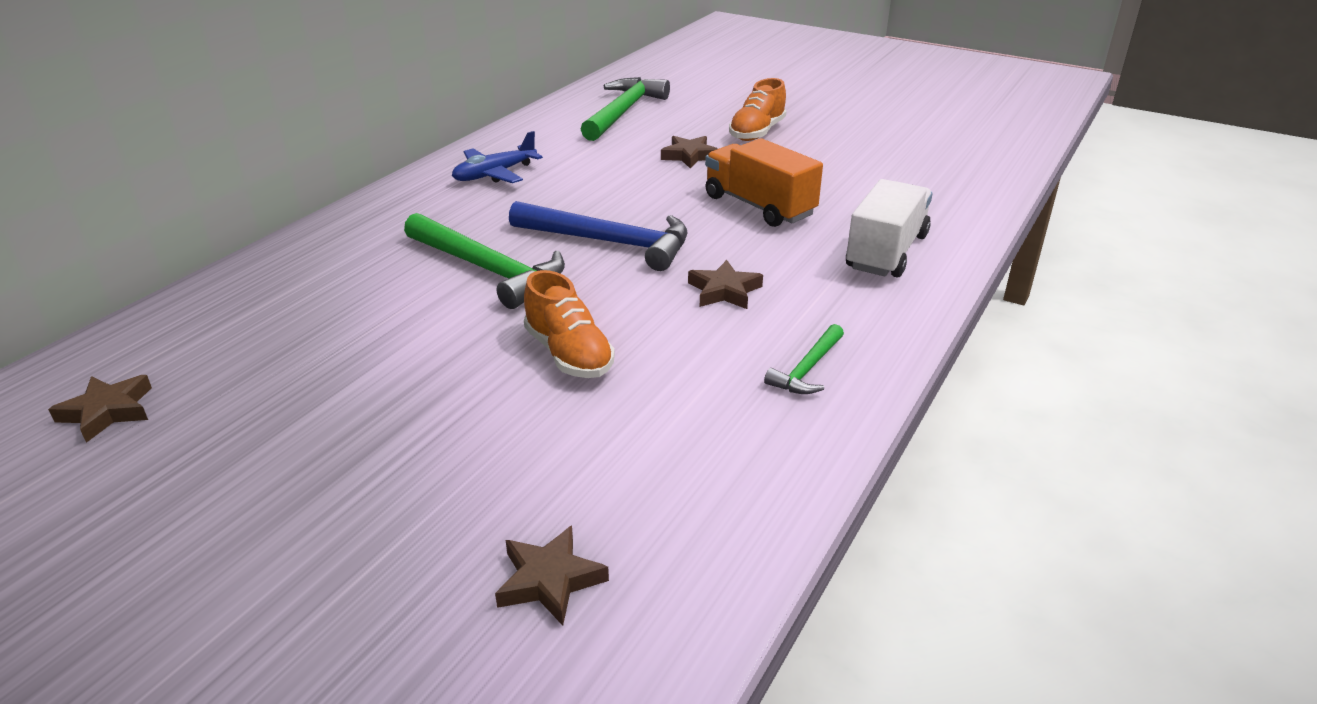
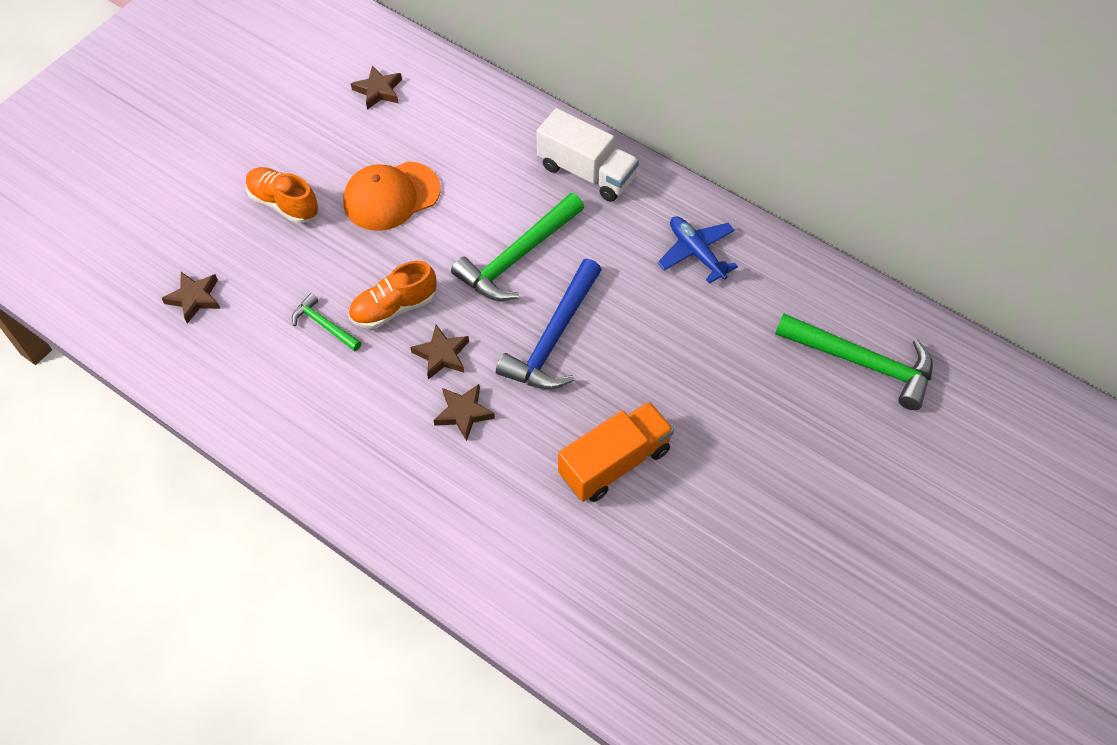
camera: 95 degrees right, 25 degrees up
(356, 376) = (391, 196): none -> orange cap
(689, 156) = (736, 416): brown star -> brown star (441, 355)
(757, 132) = (803, 490): orange shoe -> orange shoe (284, 203)
(807, 369) = (348, 452): green hammer -> green hammer (324, 325)
(886, 252) = (512, 553): white truck -> white truck (586, 172)

